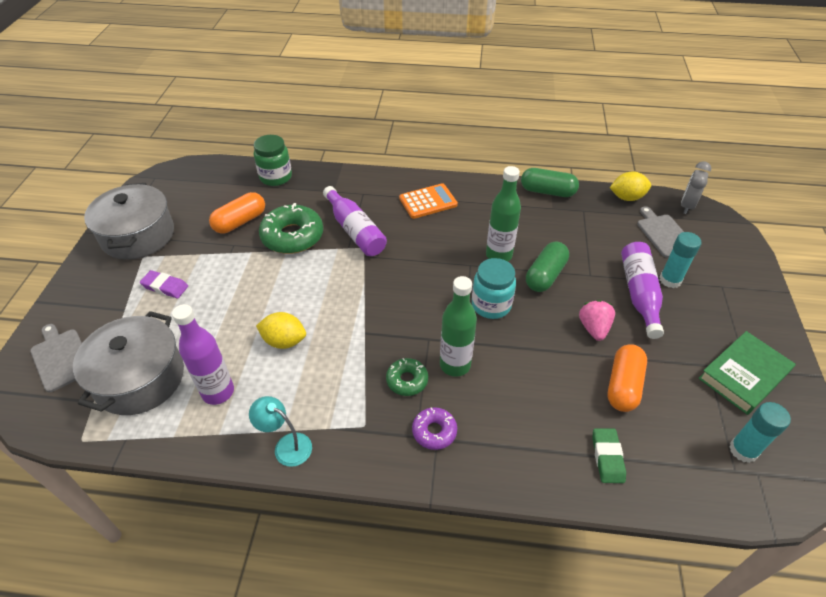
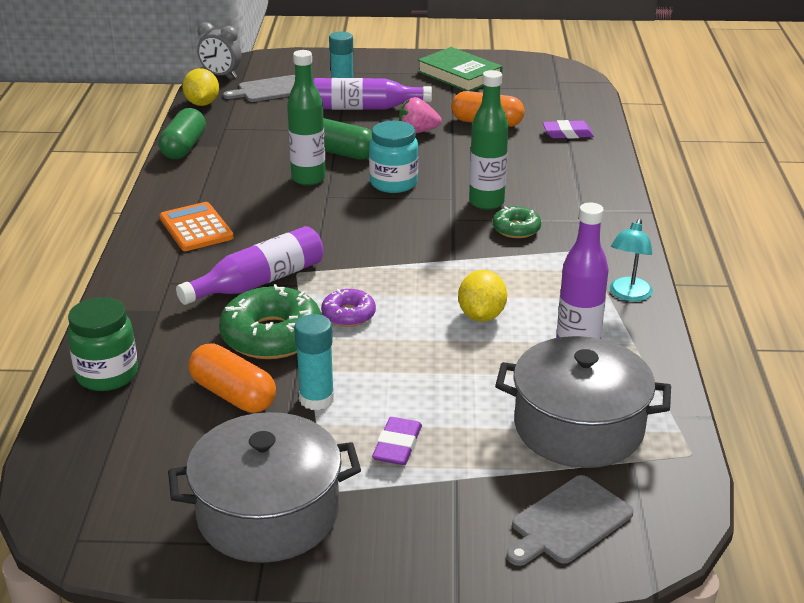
camera: 95 degrees left, 15 degrees down
(434, 431) = (574, 211): purple donut -> purple donut (348, 315)
(607, 457) = (567, 133): green eraser -> purple eraser
(743, 450) = (537, 83): turquoise glue stick -> turquoise glue stick (316, 399)

